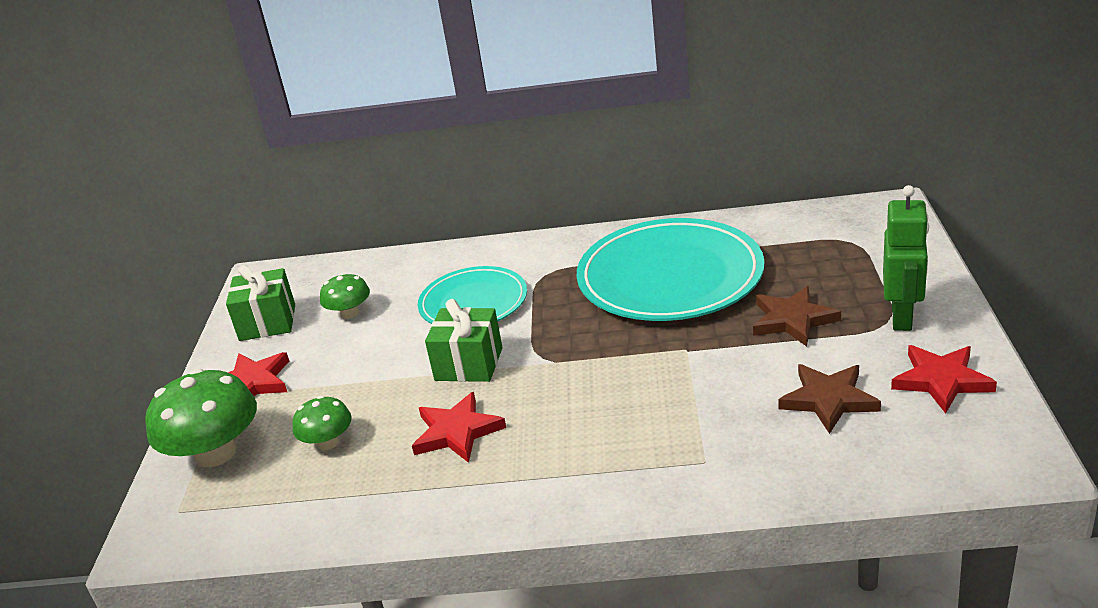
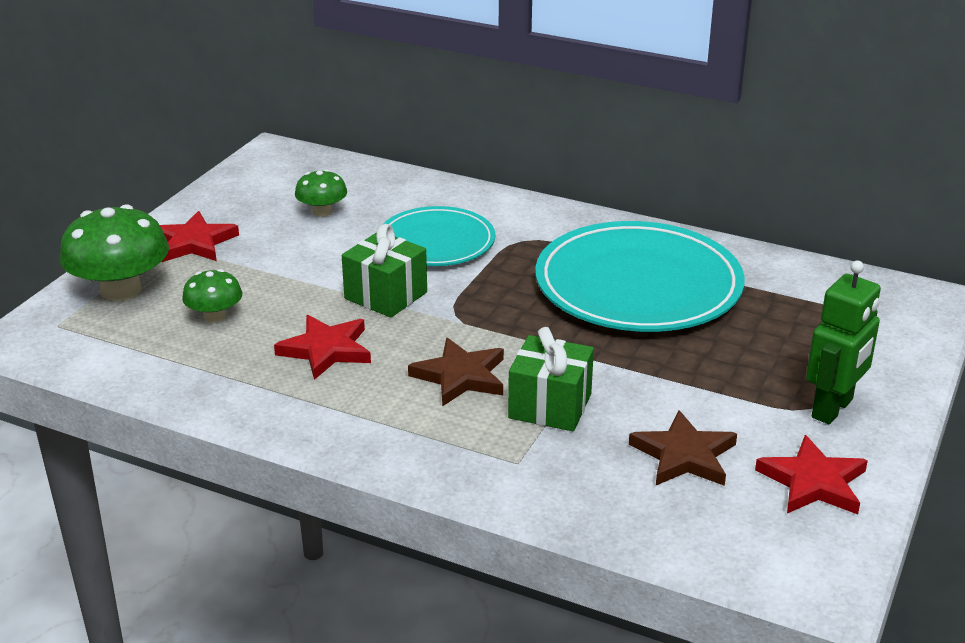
camera: 20 degrees right, 0 degrees up
(267, 322) = (248, 195): green gift -> green gift (550, 406)
(793, 320) = (720, 369): brown star -> brown star (460, 376)

